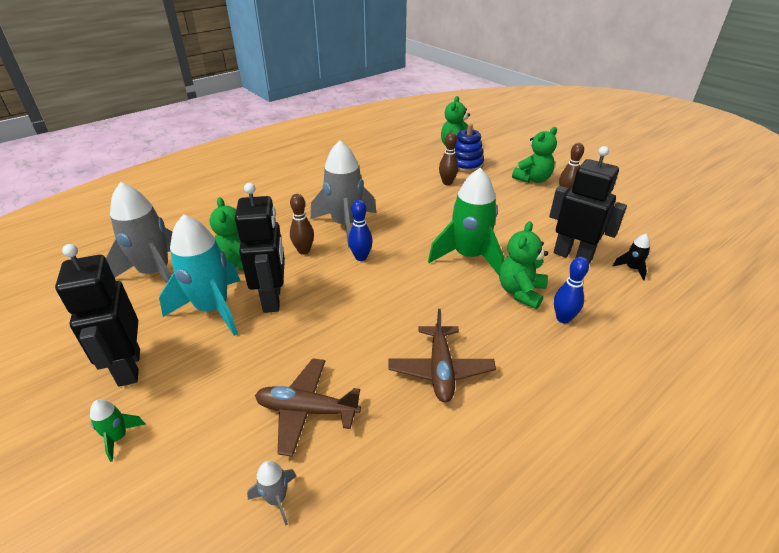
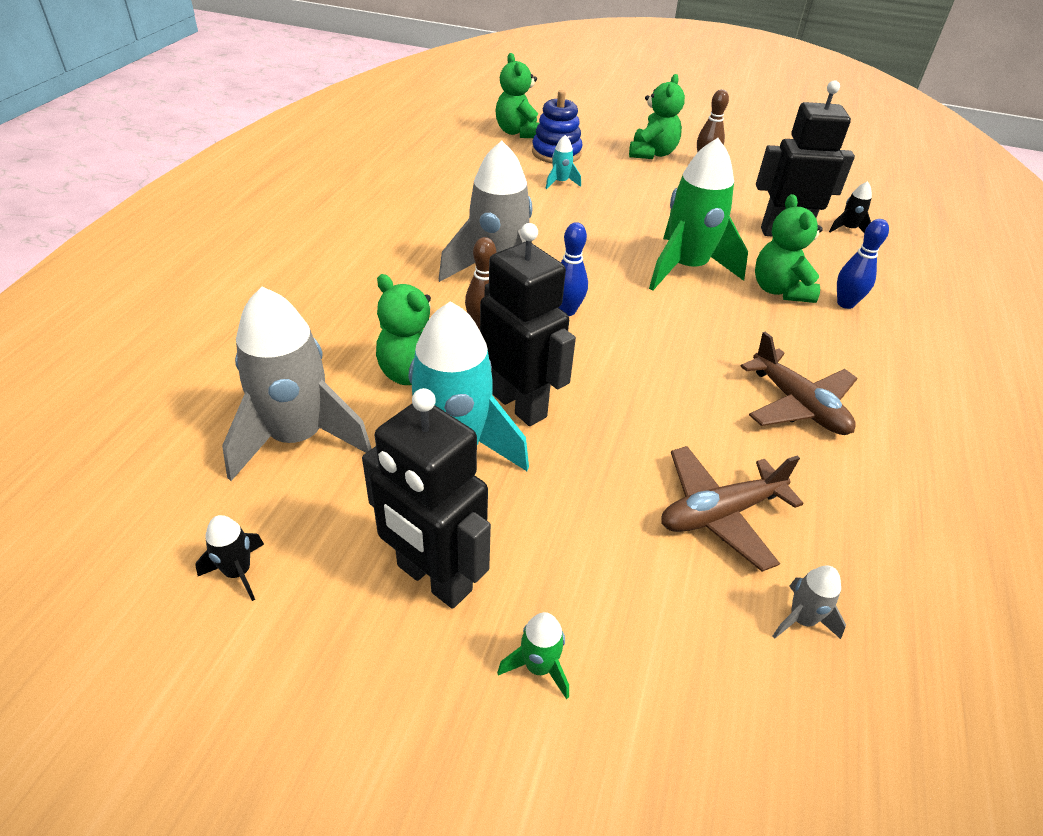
camera: 35 degrees left, 5 degrees up
(64, 323) = (238, 572): none -> black rocket
(447, 183) = (560, 182): brown bowling pin -> turquoise rocket

